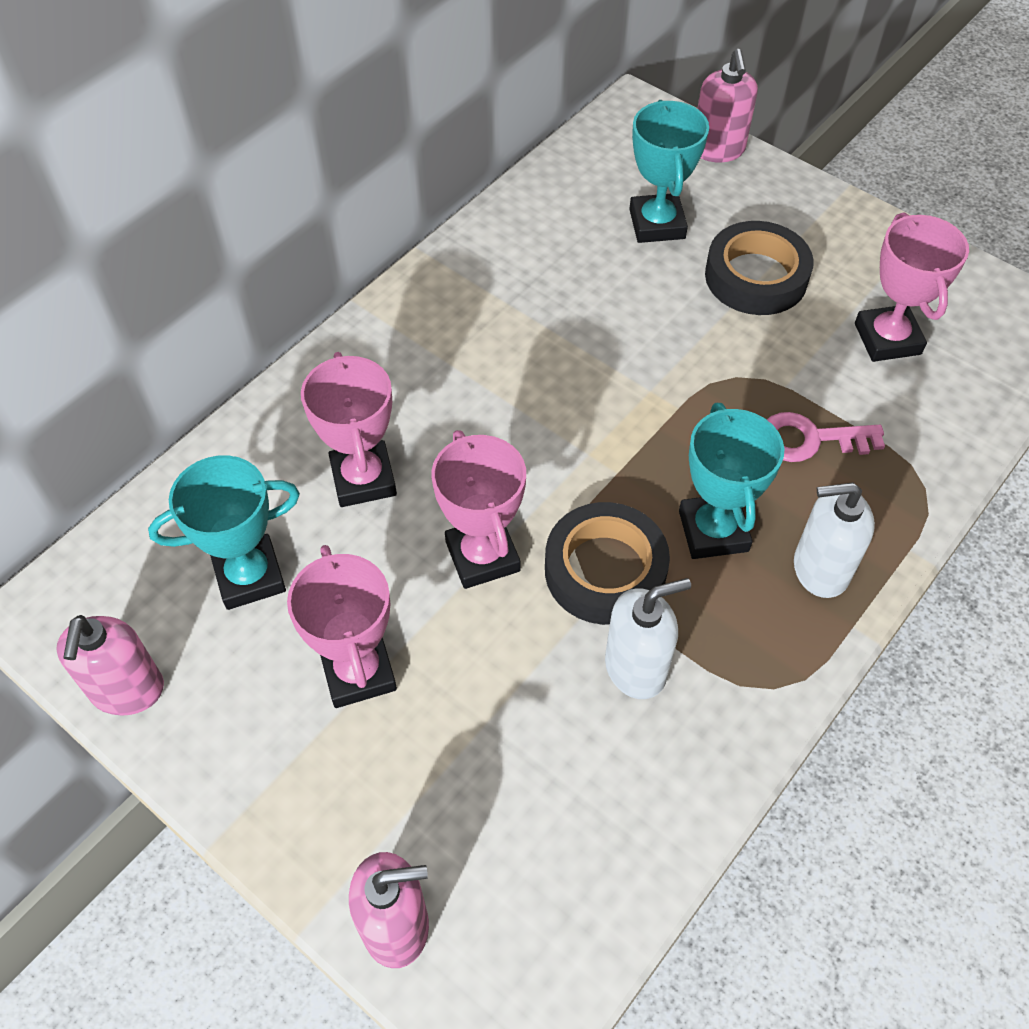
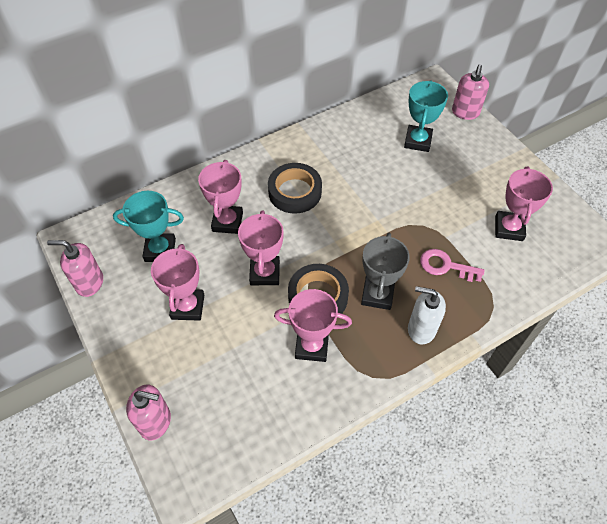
camera: 20 degrees right, 0 degrees up
(127, 690) = (89, 283): pink soap dispenser -> pink soap dispenser turned 75 degrees clockwise
(636, 668) = (312, 346): white soap dispenser -> pink trophy
(713, 531) = (377, 295): turquoise trophy -> grey trophy
(756, 277) = (455, 180): black tape -> black tape (295, 192)

